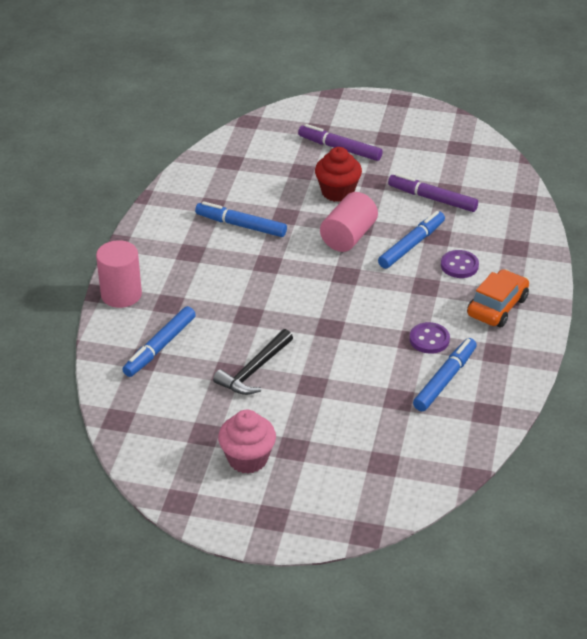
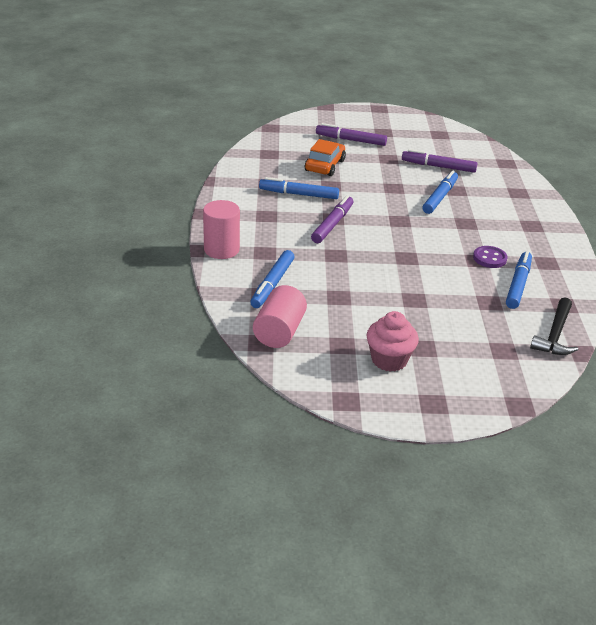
camera: 15 degrees left, 5 degrees down
(254, 370) = (361, 293): black hammer -> black hammer (555, 335)
(262, 272) = (332, 224): none -> purple marker
(337, 192) = (364, 167): red cupcake -> none
(348, 236) = (388, 195): pink cylinder -> pink cylinder (279, 332)
(459, 265) = (484, 207): purple button -> none
(497, 307) = (528, 232): orange car -> orange car (325, 165)

